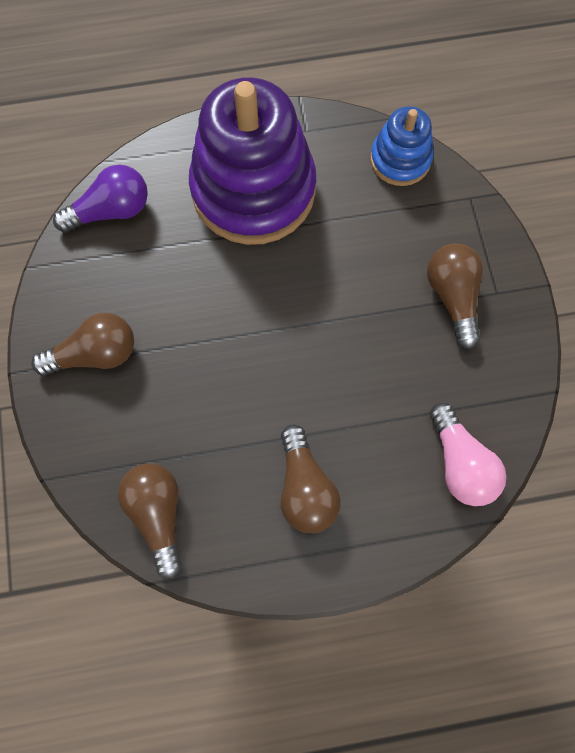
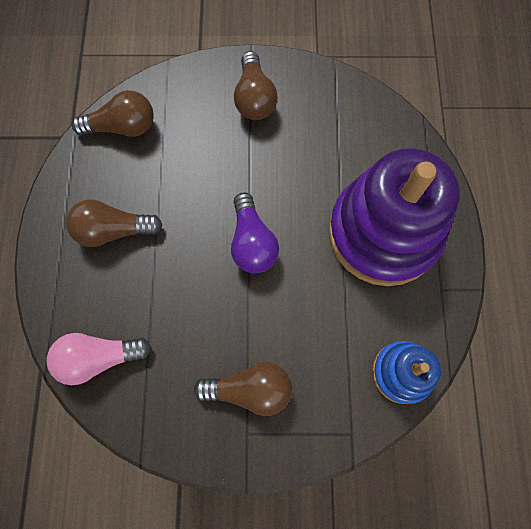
camera: 100 degrees right, 0 degrees up
(111, 211) = (376, 120): purple light bulb -> purple light bulb (252, 242)

